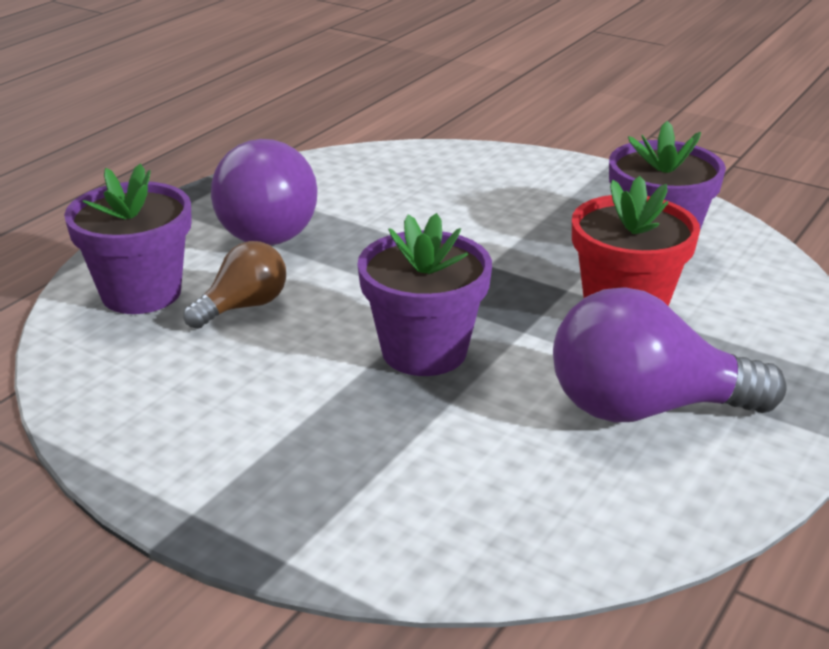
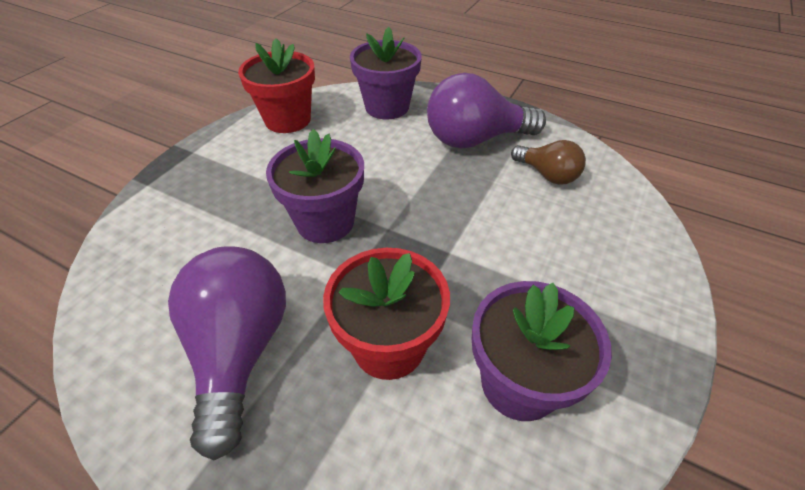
camera: 85 degrees right, 15 degrees up
(130, 398) = (288, 120): none -> red flower pot
(243, 306) = (375, 142): brown light bulb -> brown light bulb (547, 175)

